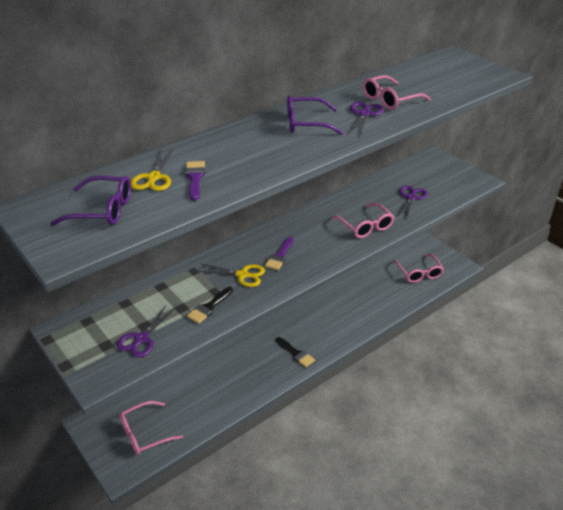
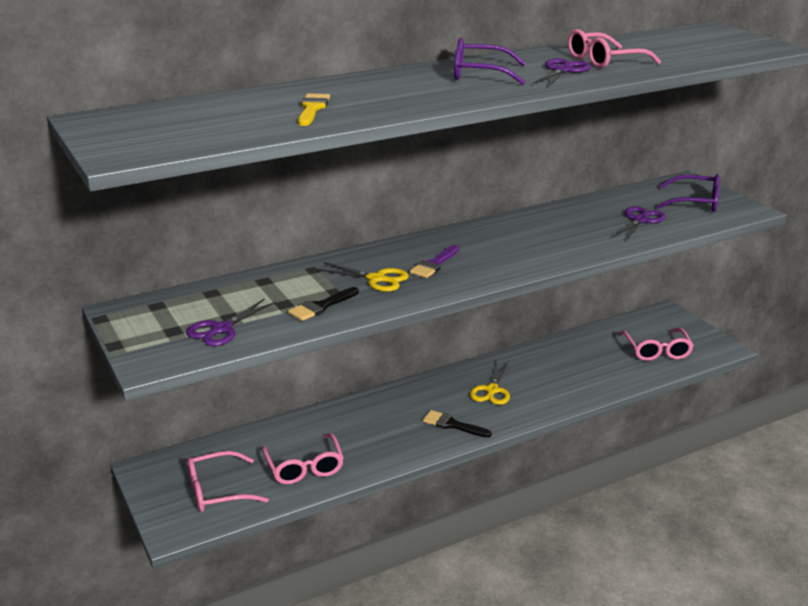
camera: 10 degrees right, 10 degrees down
(102, 210) = (183, 126): purple glasses -> purple glasses (694, 202)
(154, 178) = (260, 105): yellow scissors -> yellow scissors (492, 390)
(195, 178) = (312, 109): purple brush -> yellow brush
(296, 353) = (452, 425): black brush -> black brush turned 150 degrees clockwise
(365, 226) = (564, 244): pink glasses -> pink glasses (304, 467)

